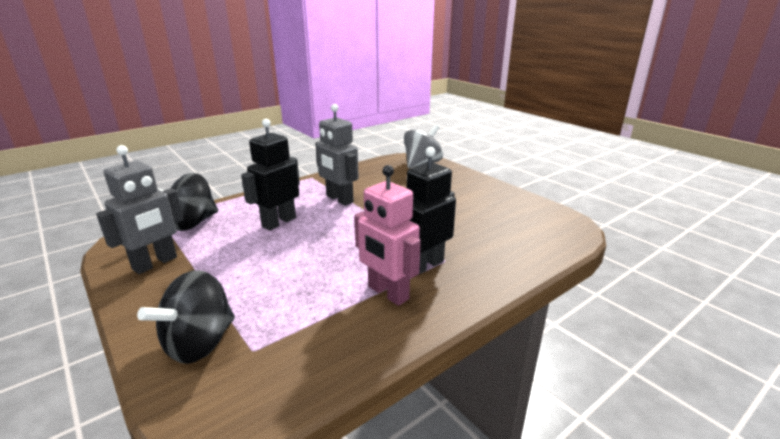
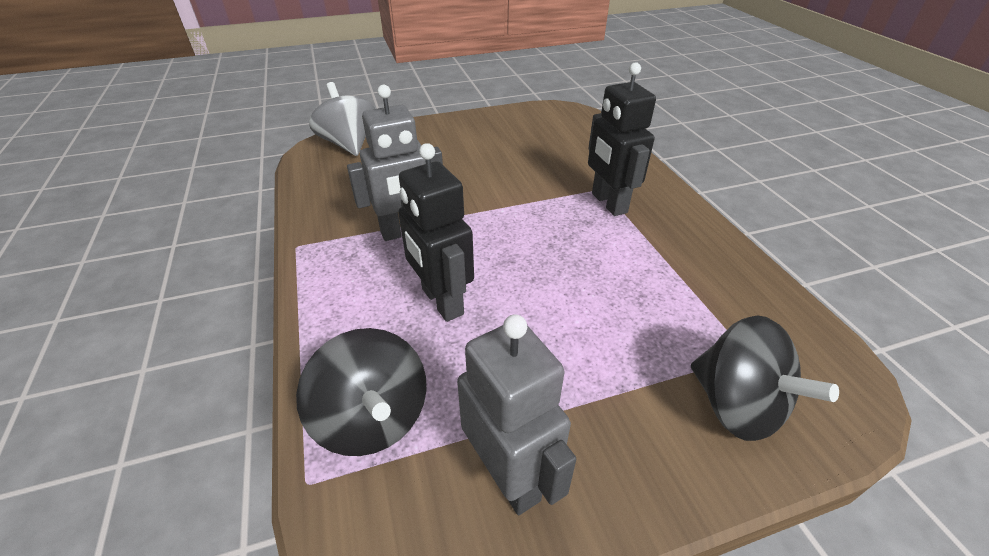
camera: 70 degrees left, 15 degrees up
(388, 293) = (654, 237): pink robot -> none

